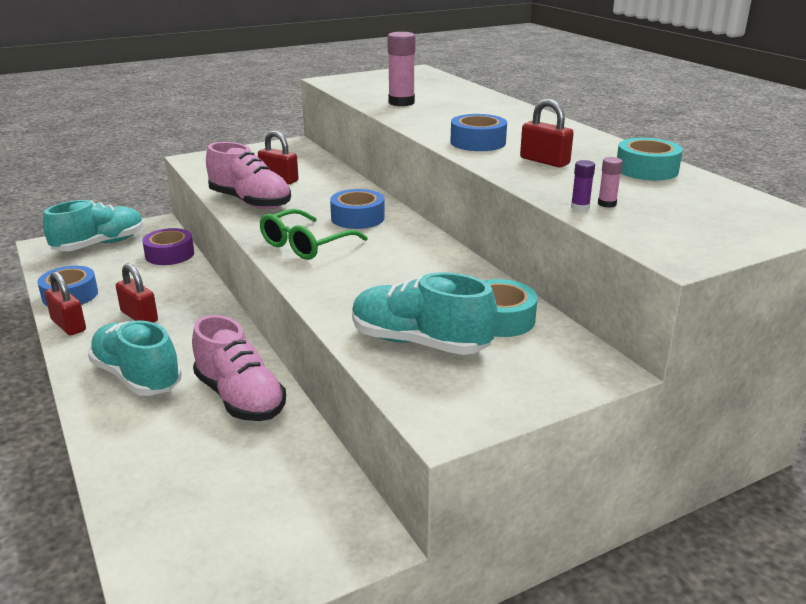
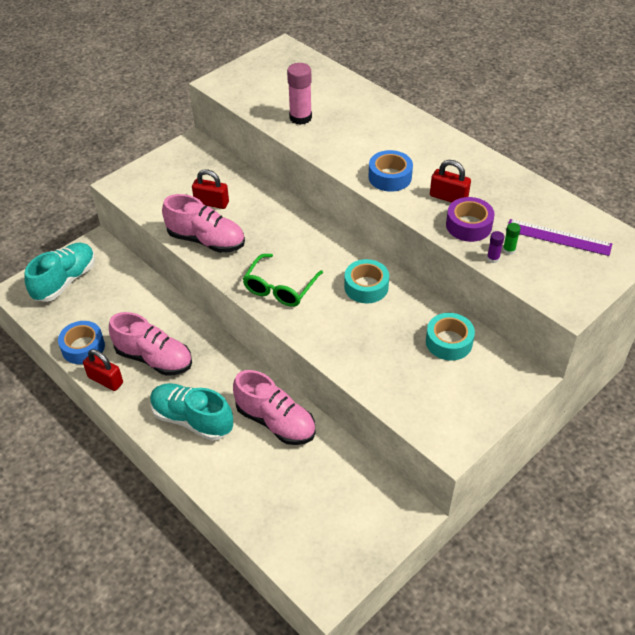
camera: 15 degrees left, 20 degrees up
(139, 316) = (154, 358): red padlock -> pink shoe
(170, 254) = (133, 281): purple tape -> purple tape (468, 225)
(357, 218) = (301, 245): blue tape -> none
(419, 342) = (407, 377): turquoise shoe -> none
(607, 204) = (509, 250): pink glue stick -> green glue stick
(646, 169) = (522, 196): turquoise tape -> turquoise tape (366, 287)
(685, 202) = (558, 237): none -> purple ruler

